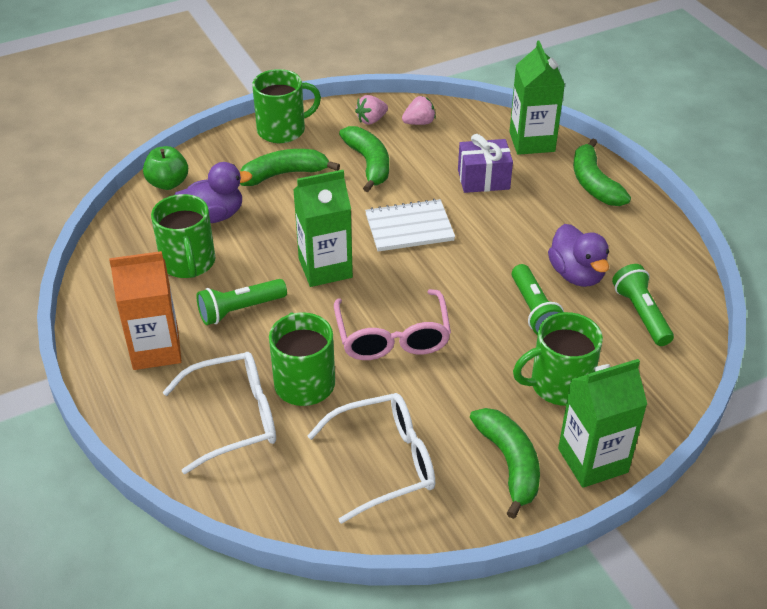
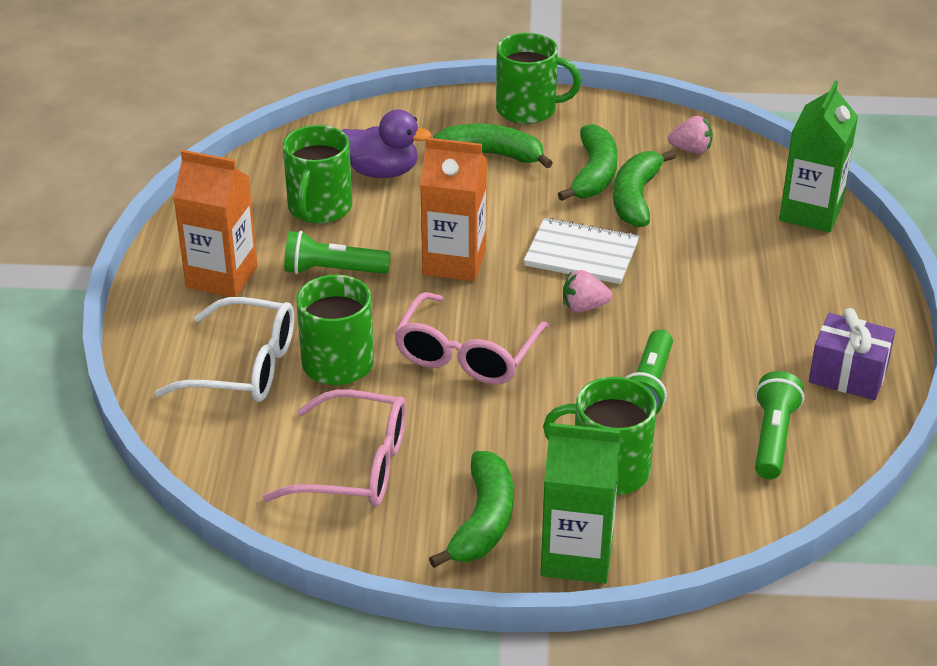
camera: 30 degrees right, 5 degrees down
(168, 183) = (362, 124): green apple -> none
(325, 268) = (454, 262): green carton -> orange carton
(371, 120) = (637, 130): pink strawberry -> pink strawberry (584, 307)
(385, 462) = (356, 466): white glasses -> pink glasses
(483, 179) = (713, 234): purple gift -> purple gift (848, 375)
(576, 274) = (733, 369): purple duck -> none
(594, 183) = (847, 282): green banana -> green banana (636, 198)

